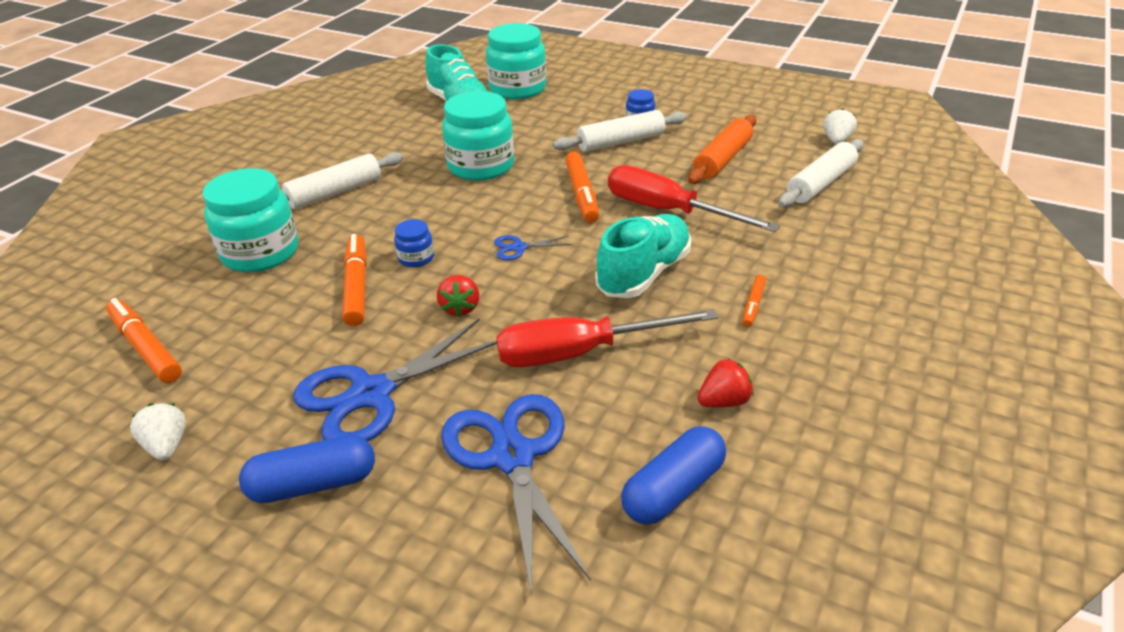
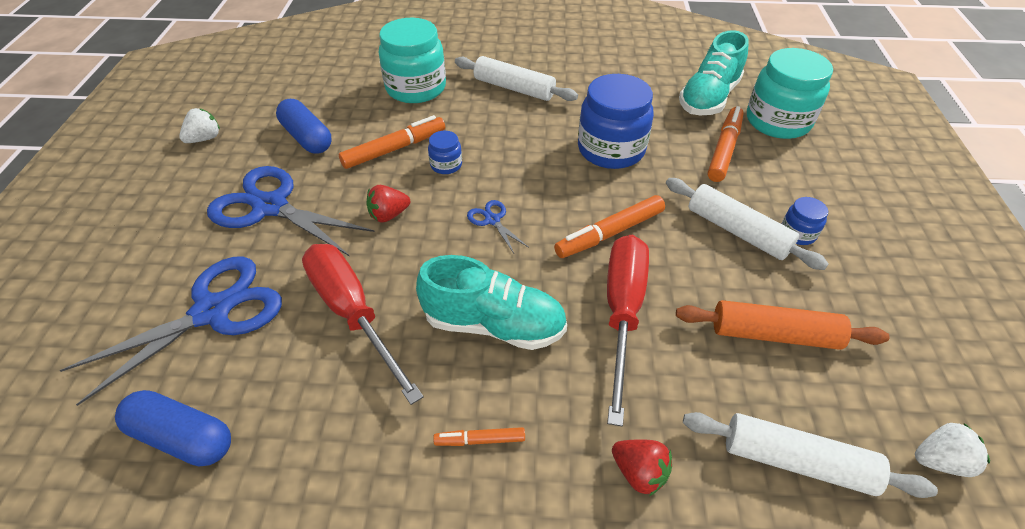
camera: 65 degrees right, 10 degrees up
(146, 347) = (295, 89): orange marker -> orange marker (724, 149)
(313, 484) = (175, 215): blue capsule -> blue capsule (307, 138)
(481, 166) = (611, 150): turquoise jar -> blue jar
(723, 401) = (309, 449): red strawberry -> red strawberry (639, 472)

